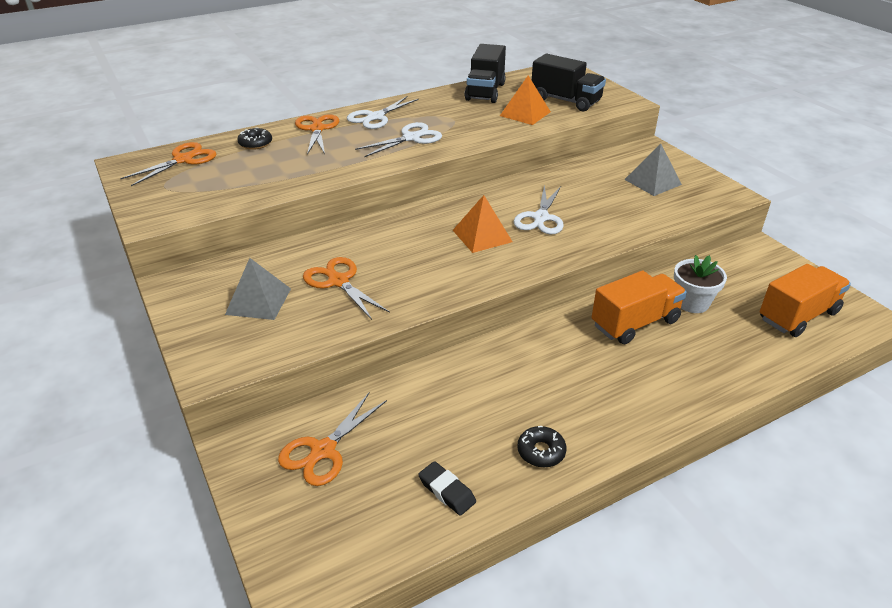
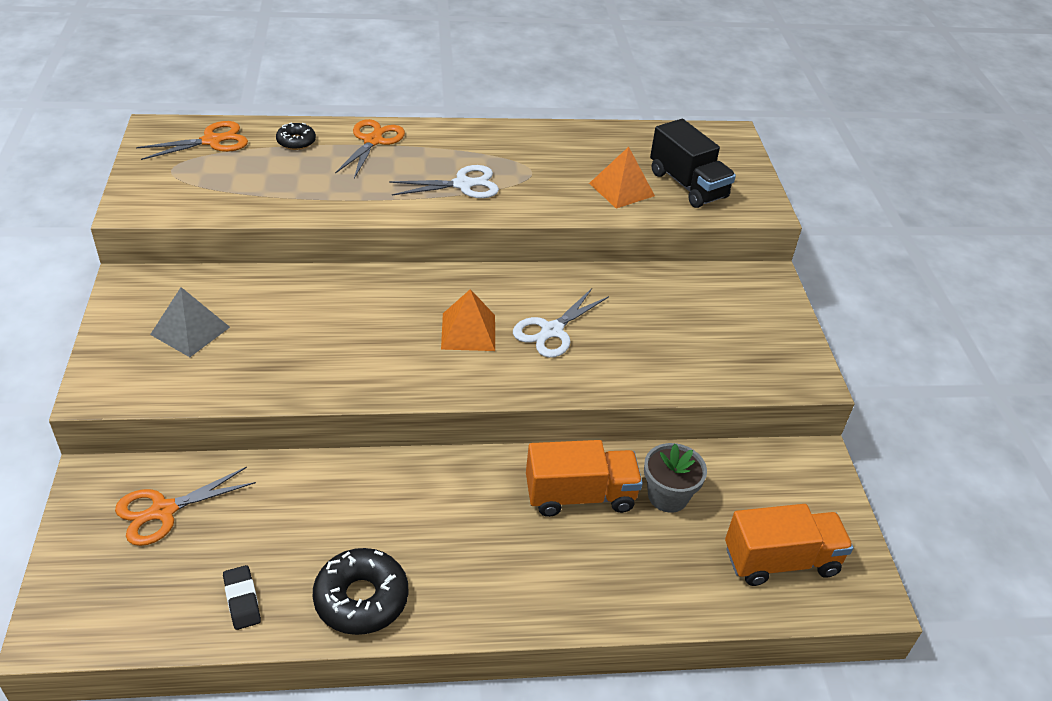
camera: 20 degrees right, 5 degrees up
(338, 281) = (280, 335): orange scissors -> none
(376, 117) = (448, 143): white scissors -> none
(485, 92) = (602, 143): black truck -> none
(541, 451) = (361, 599): black donut -> black donut, size x1.75
(652, 182) = (726, 327): grey pyramid -> none
(692, 303) = (668, 496): white flower pot -> grey flower pot

